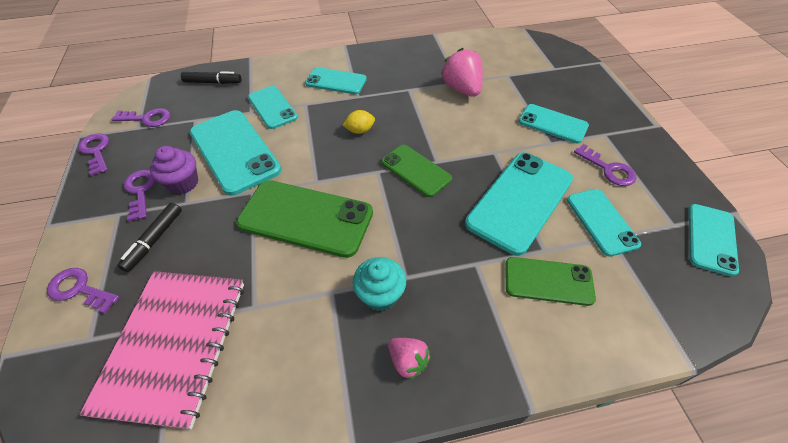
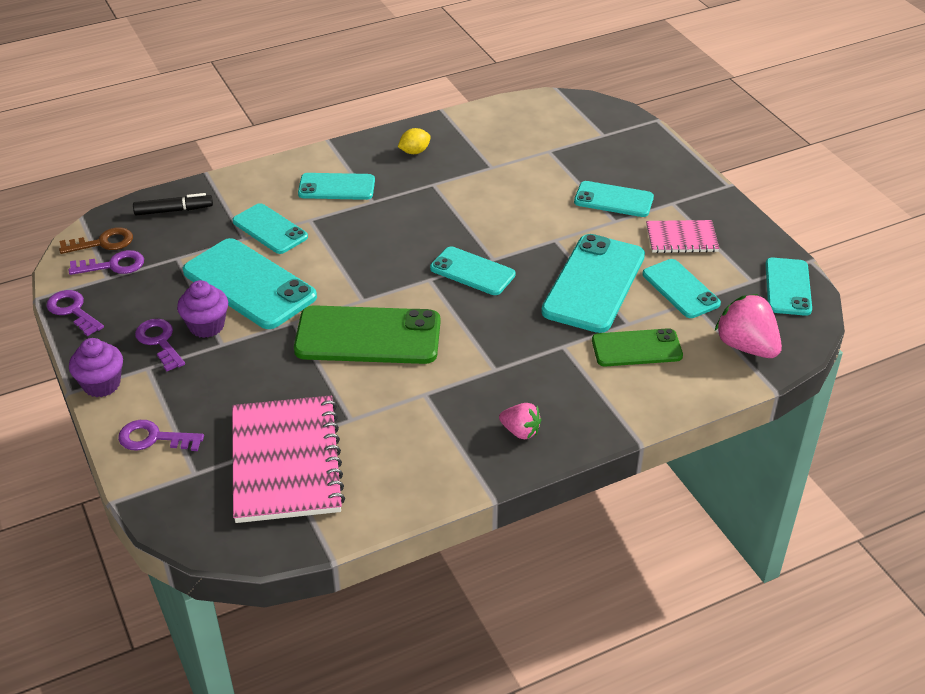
camera: 15 degrees left, 10 degrees down
(74, 223) = (101, 384): none -> purple cupcake
(151, 99) = (103, 243): none -> brown key
(154, 240) = (208, 383): black marker -> none
(360, 130) = (391, 240): yellow lemon -> yellow lemon (414, 152)
(380, 295) = (475, 387): turquoise cupcake -> none
(416, 170) = (472, 271): green phone -> turquoise phone
(462, 89) = (498, 175): pink strawberry -> pink strawberry (746, 346)
(608, 169) = (681, 238): purple key -> pink notebook

